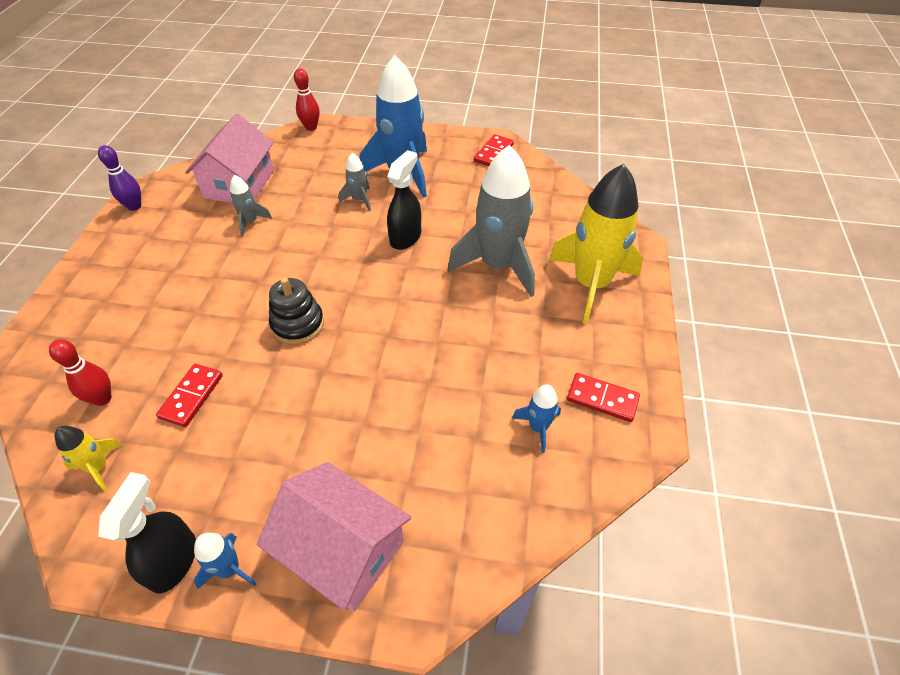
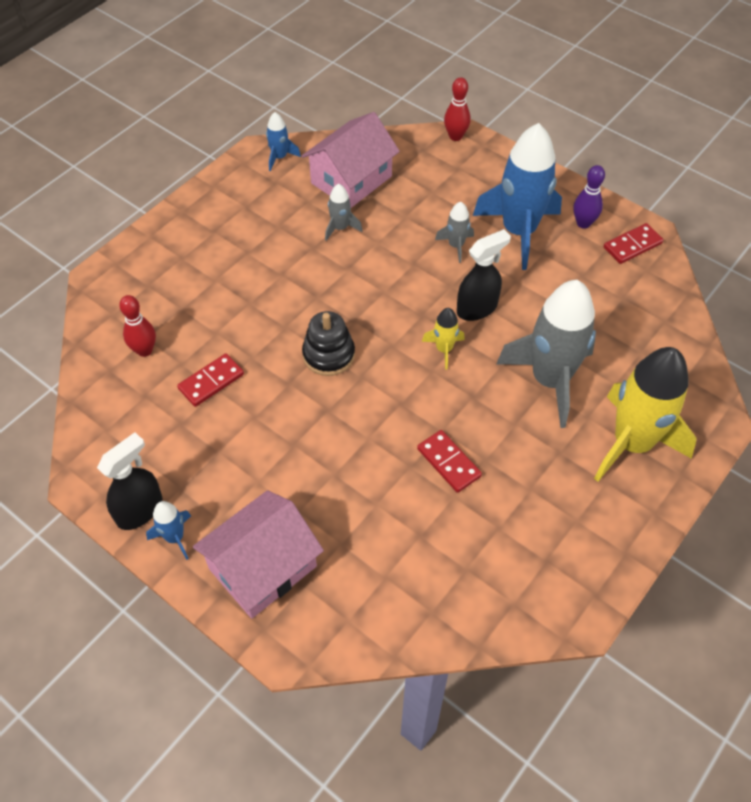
camera: 30 degrees right, 5 degrees up
(99, 467) = (119, 408): yellow rocket -> yellow rocket (444, 349)
(134, 206) = (246, 167): purple bowling pin -> purple bowling pin (583, 223)
(343, 549) = (263, 567): pink house -> pink house turned 75 degrees clockwise
(538, 427) = (481, 555): blue rocket -> blue rocket (279, 157)
(602, 399) = (559, 560): red domino -> red domino (448, 463)

